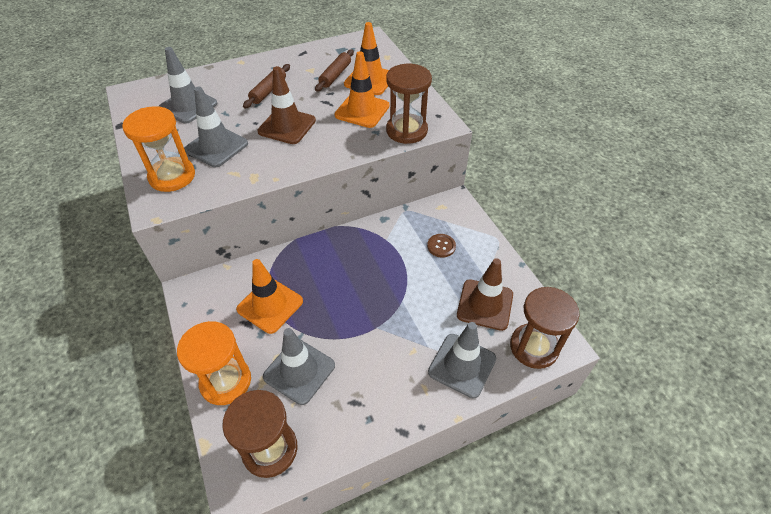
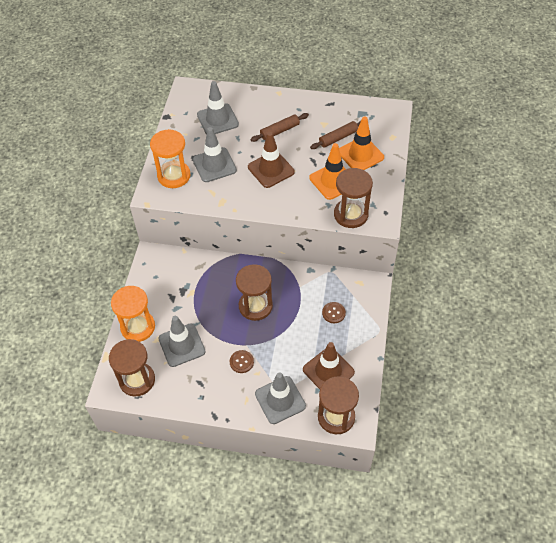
camera: 35 degrees right, 5 degrees up
(270, 305) = (192, 293): orange traffic cone -> none
(354, 281) = (255, 306): none -> brown hourglass
(386, 349) = (241, 362): none -> brown button

